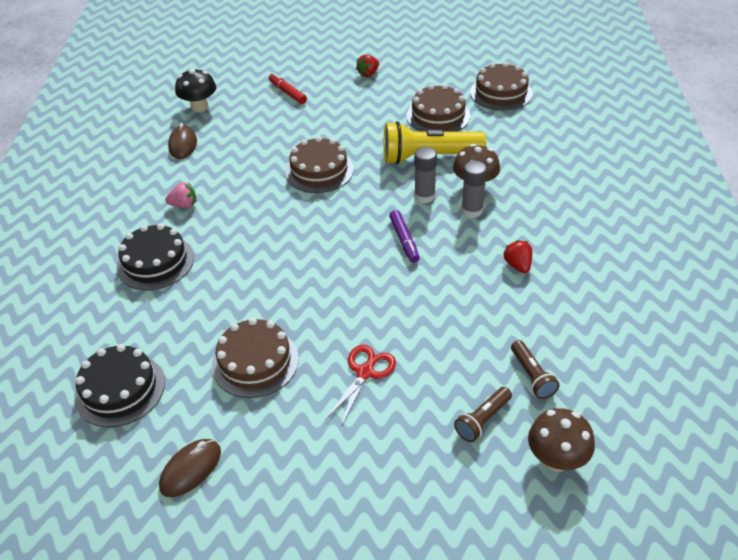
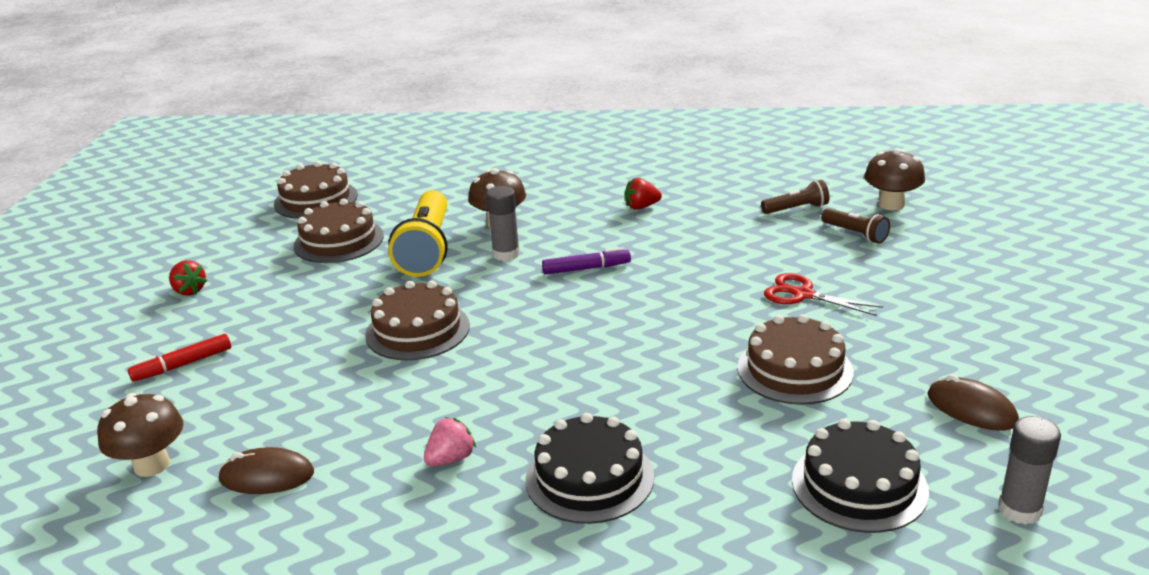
camera: 85 degrees left, 15 degrees down
(184, 205) = (451, 459): pink strawberry -> pink strawberry turned 45 degrees clockwise
(199, 107) = (152, 465): black mushroom -> brown mushroom
(472, 210) = (543, 227): grey glue stick -> grey glue stick (1019, 510)

